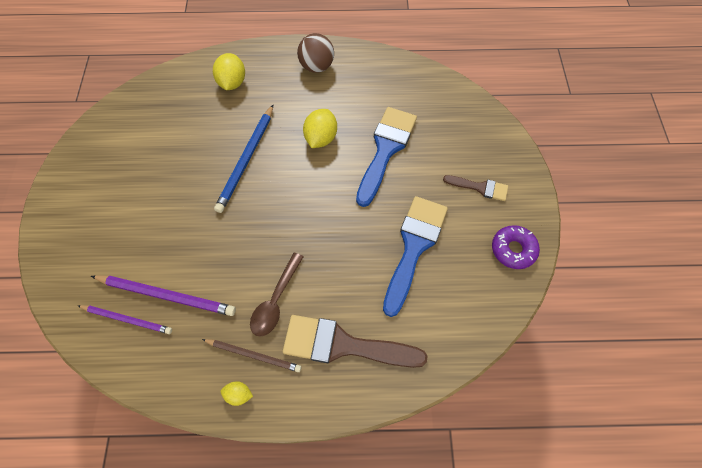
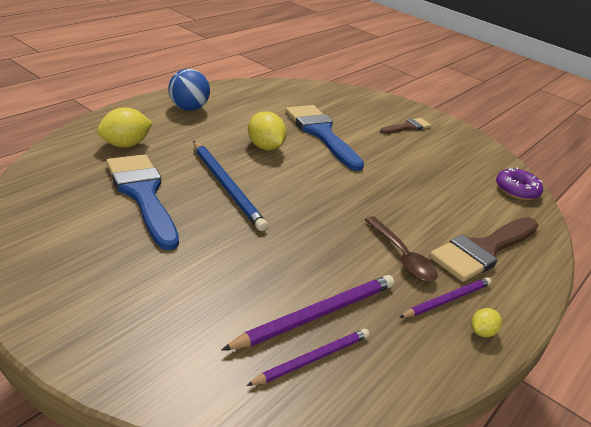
camera: 55 degrees left, 30 degrees down
(232, 83) = (125, 144): yellow lemon -> yellow lemon turned 75 degrees counterclockwise
(253, 355) = (447, 300): brown pencil -> purple pencil
(317, 66) = (188, 108): brown ball -> blue ball
(414, 247) = (426, 174): blue brush -> blue brush (143, 194)
(513, 250) = (473, 147): purple donut -> purple donut (516, 190)

